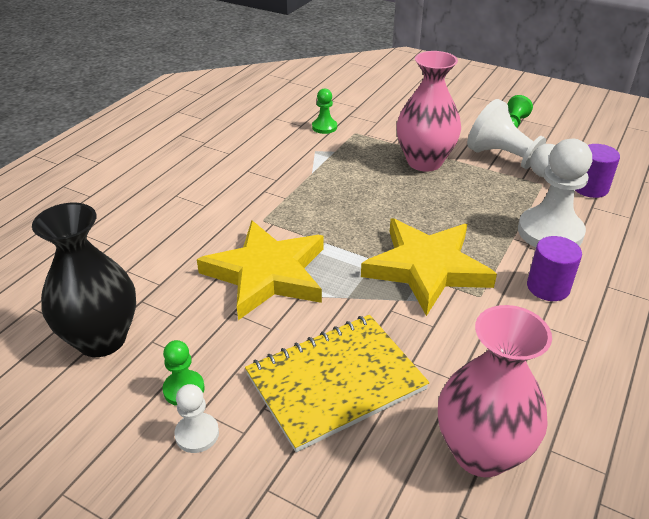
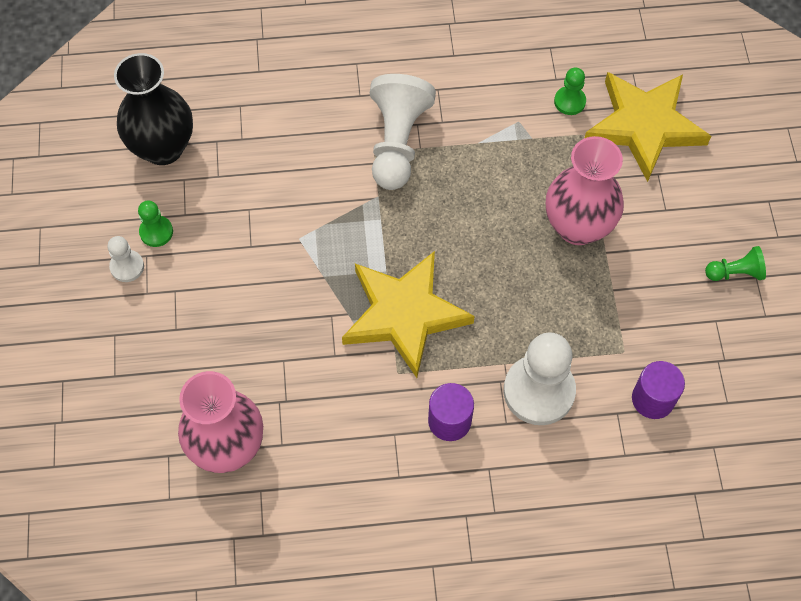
camera: 55 degrees right, 25 degrees up
(267, 274) = (308, 202): yellow star -> yellow star (644, 126)
(335, 382) = (228, 321): yellow notebook -> none
(510, 161) = (646, 304): white pawn -> white pawn (397, 142)

